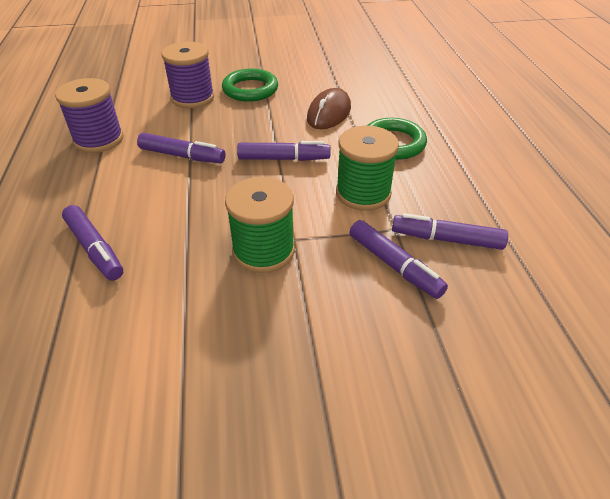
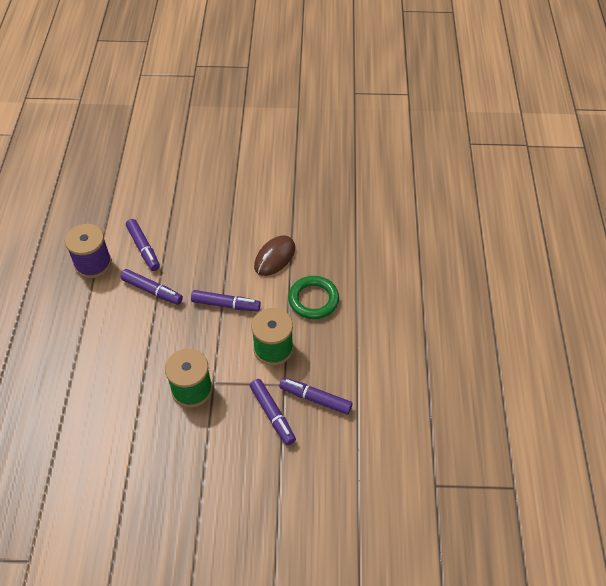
camera: 10 degrees right, 10 degrees up
(94, 249) = (84, 371): purple marker -> purple marker (143, 248)
(192, 98) = (170, 223): purple spool -> none
(250, 89) = (218, 218): green ring -> none

